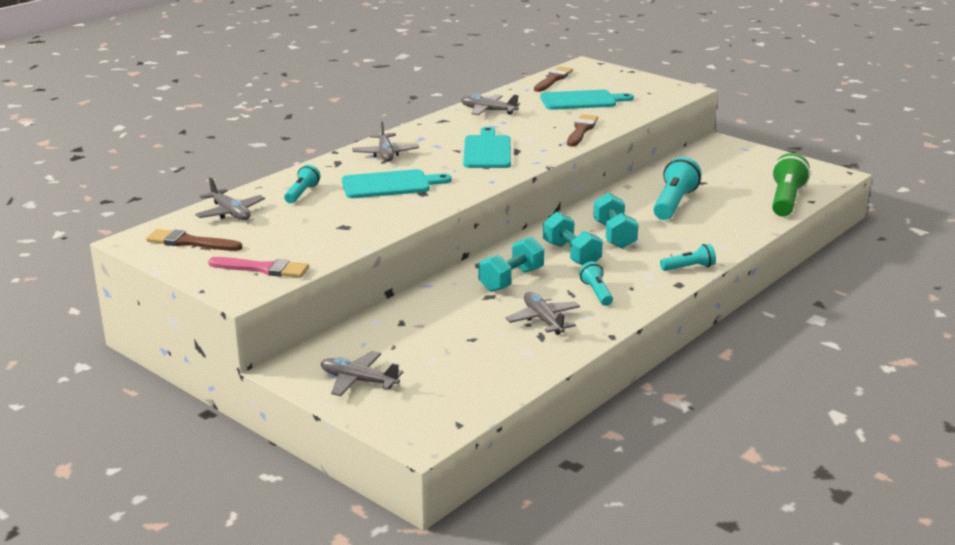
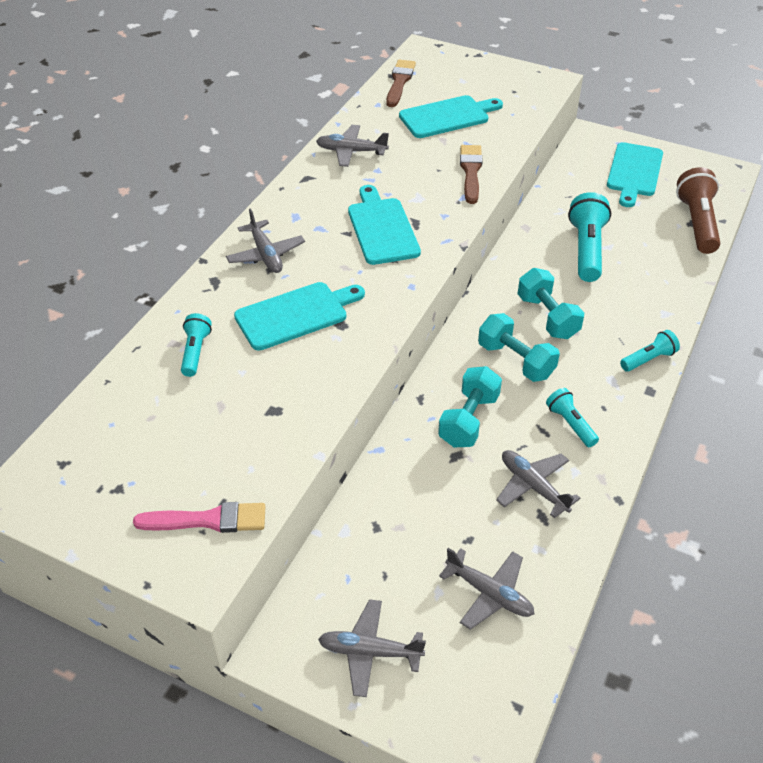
camera: 15 degrees left, 20 degrees up
(190, 242) = (93, 483): brown brush -> none
(230, 213) = (121, 410): grey plane -> grey plane (489, 593)
(746, 166) = (634, 172): none -> turquoise cutting board
(786, 200) = (697, 223): green flashlight -> brown flashlight

